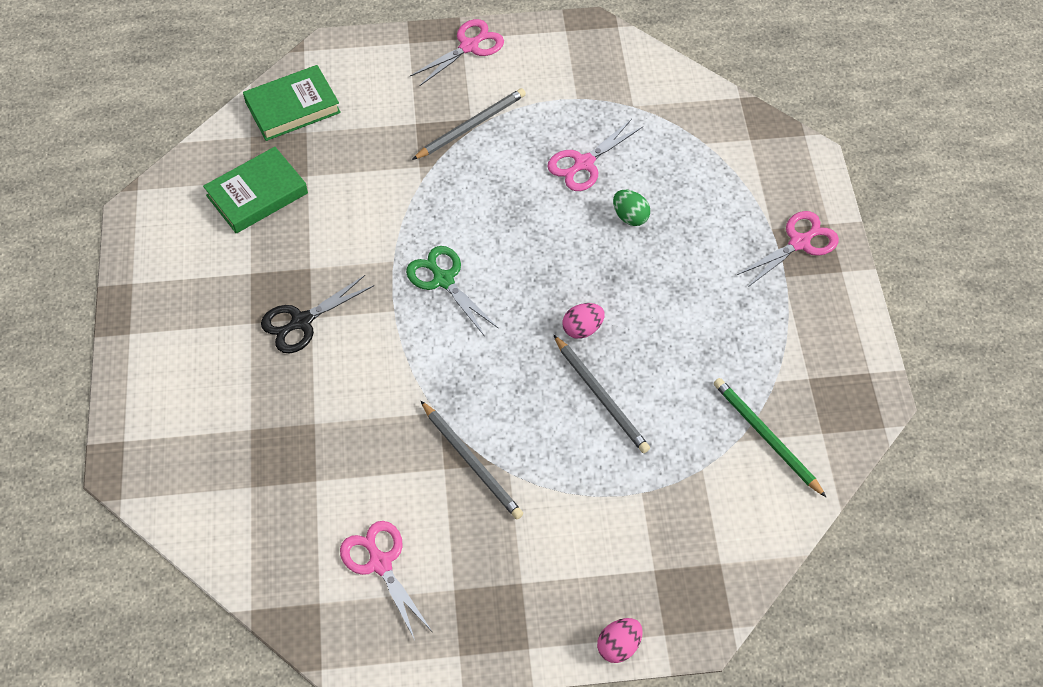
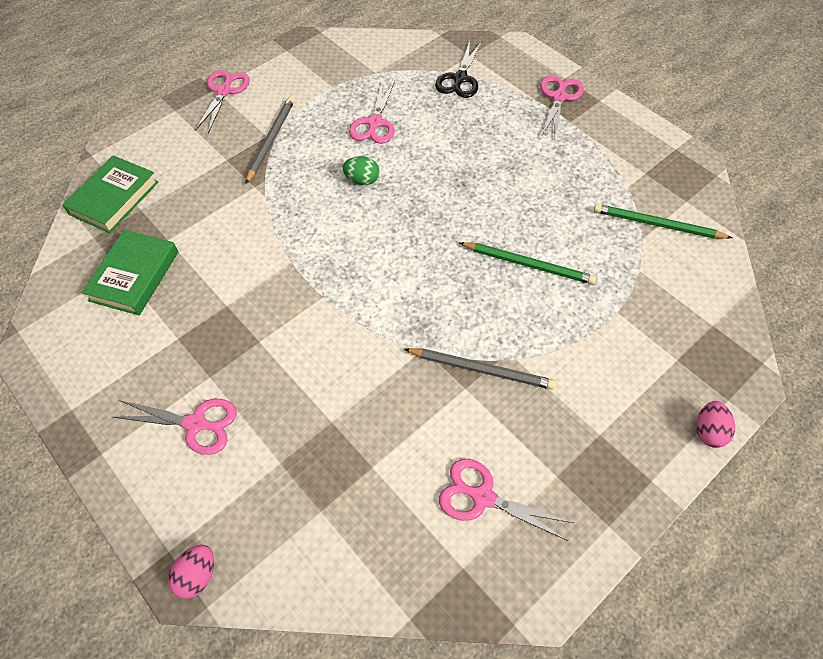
camera: 35 degrees left, 0 degrees up
(212, 356) = (196, 424): none -> pink scissors
(301, 322) = (253, 350): black scissors -> black scissors (460, 79)
(443, 279) = (342, 253): green scissors -> none
(582, 329) = (473, 228): pink egg -> pink egg (197, 575)
(601, 396) = (528, 264): grey pencil -> green pencil
(630, 217) = (437, 139): green egg -> green egg (362, 180)

